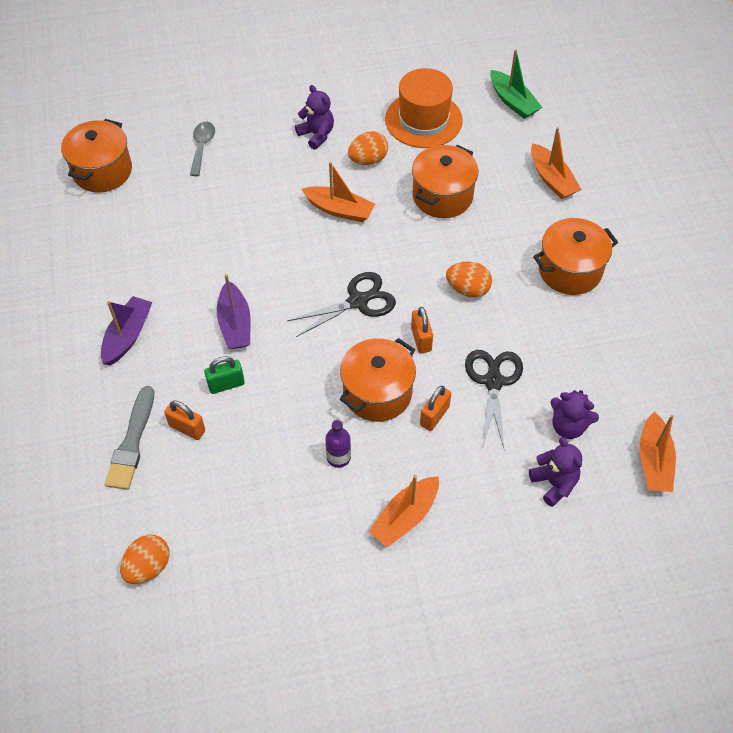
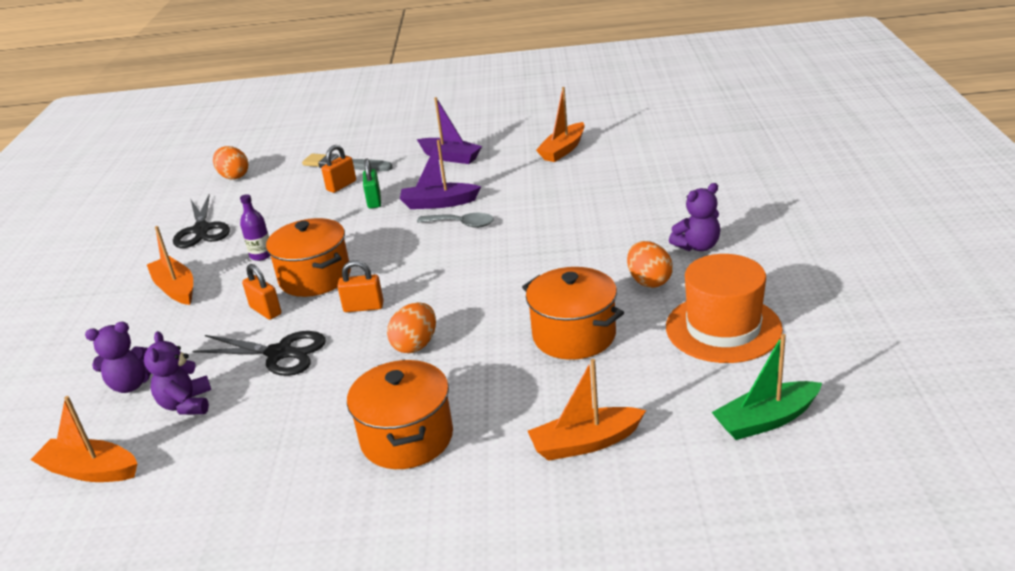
camera: 105 degrees right, 25 degrees down
(102, 171) = (653, 134): orange pot -> none
(202, 147) = (682, 179): grey spoon -> grey spoon (462, 224)
(339, 210) = (569, 260): orange boat -> orange boat (563, 150)
(358, 301) = (433, 269): black scissors -> black scissors (202, 230)
(568, 426) = (186, 404): purple teddy bear -> purple teddy bear turned 45 degrees counterclockwise

